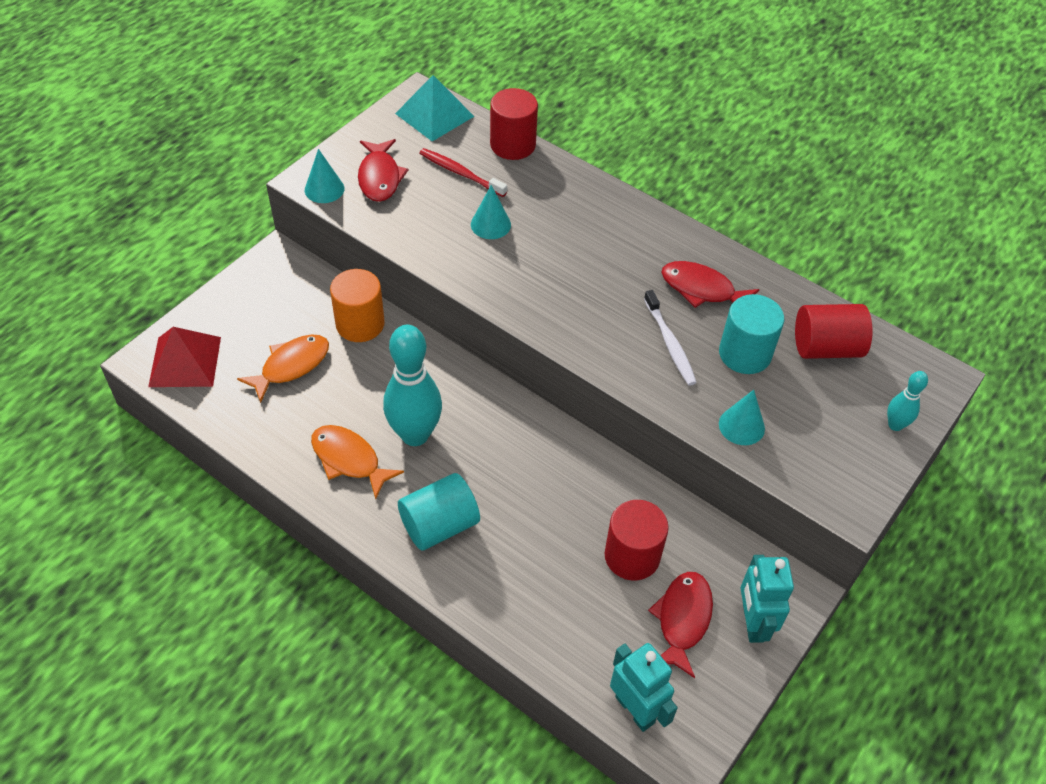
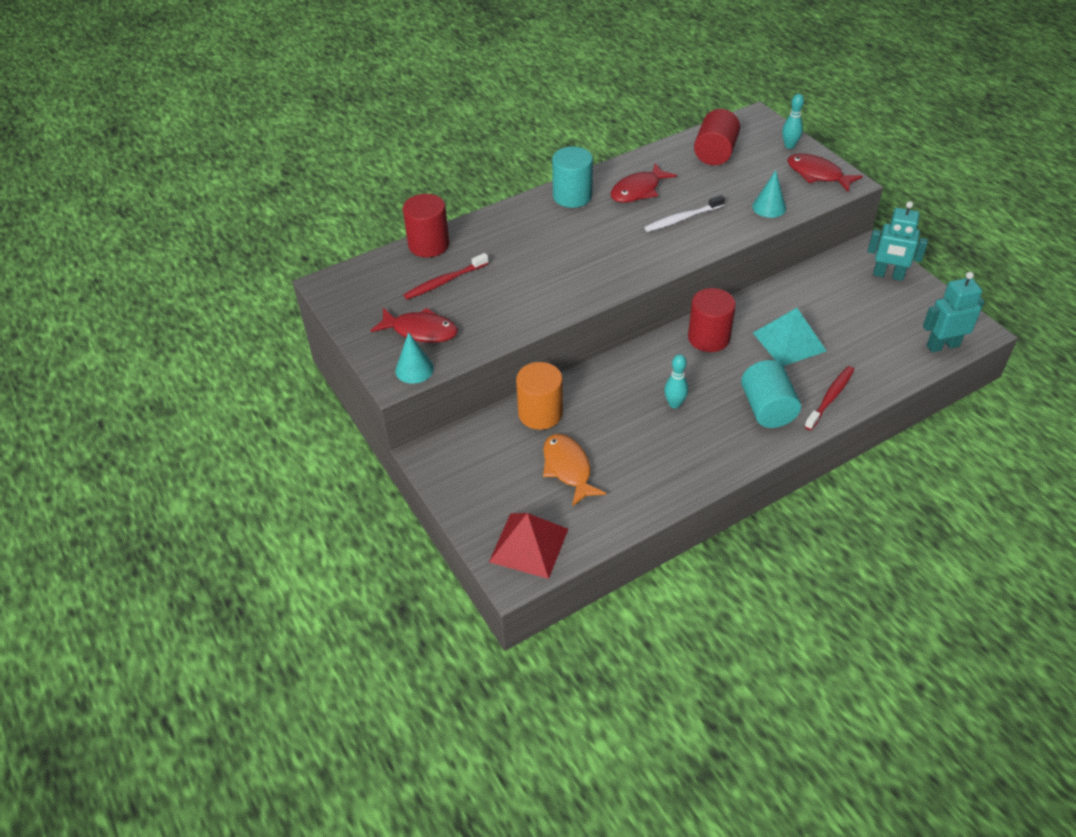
camera: 65 degrees left, 5 degrees down
(349, 460) = (686, 449): orange fish -> none
(415, 434) = (674, 404): turquoise bowling pin -> turquoise bowling pin, size x0.49
(434, 115) = (360, 281): turquoise pyramid -> turquoise pyramid (789, 342)
(482, 588) = (830, 398): none -> red toothbrush
(490, 224) = (515, 278): turquoise cone -> none
(632, 556) = (822, 315): red cylinder -> red cylinder (708, 338)
(669, 343) = (682, 218): white toothbrush -> white toothbrush turned 150 degrees clockwise
(682, 620) = (879, 305): red fish -> red fish (817, 174)
(745, 354) = (706, 188): turquoise cylinder -> turquoise cylinder (572, 196)

